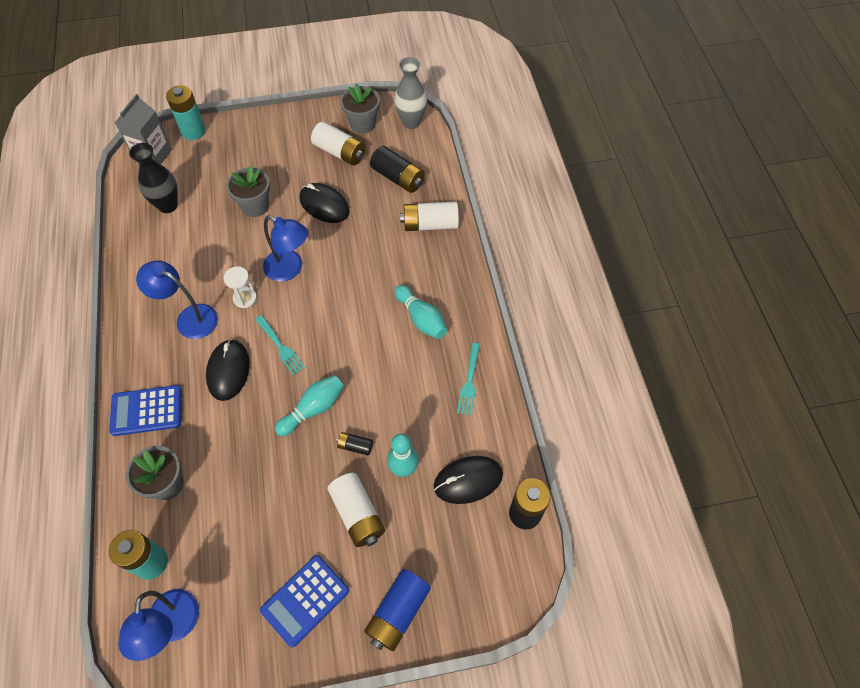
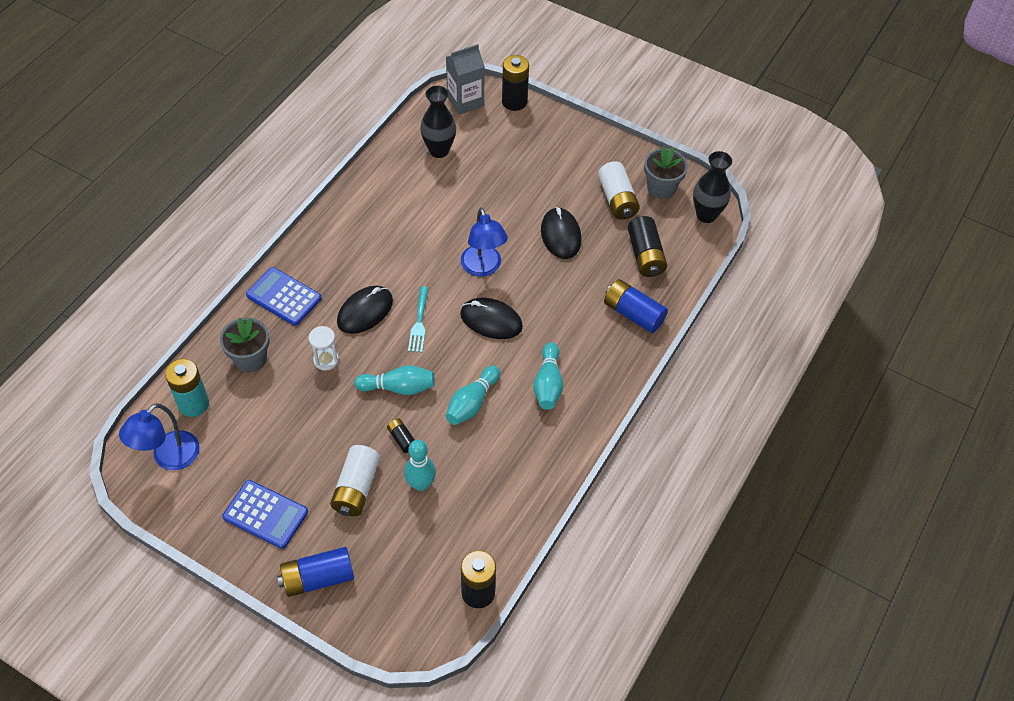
camera: 40 degrees right, 5 degrees down
(189, 318) = (374, 251): blue lamp -> none
(193, 131) = (514, 102): turquoise battery -> black battery
(245, 298) = (428, 265): white hourglass -> white hourglass (326, 360)
(255, 206) = (505, 197): grey flower pot -> none
(305, 600) = (265, 514): blue calculator -> blue calculator turned 150 degrees counterclockwise
(380, 376) = (472, 402): none -> turquoise bowling pin
(411, 122) = (706, 215): grey vase -> black vase
(430, 224) = (633, 314): white battery -> blue battery
(468, 480) = (459, 533): black mouse -> black mouse (491, 320)
(469, 382) = (536, 462): turquoise fork -> none

